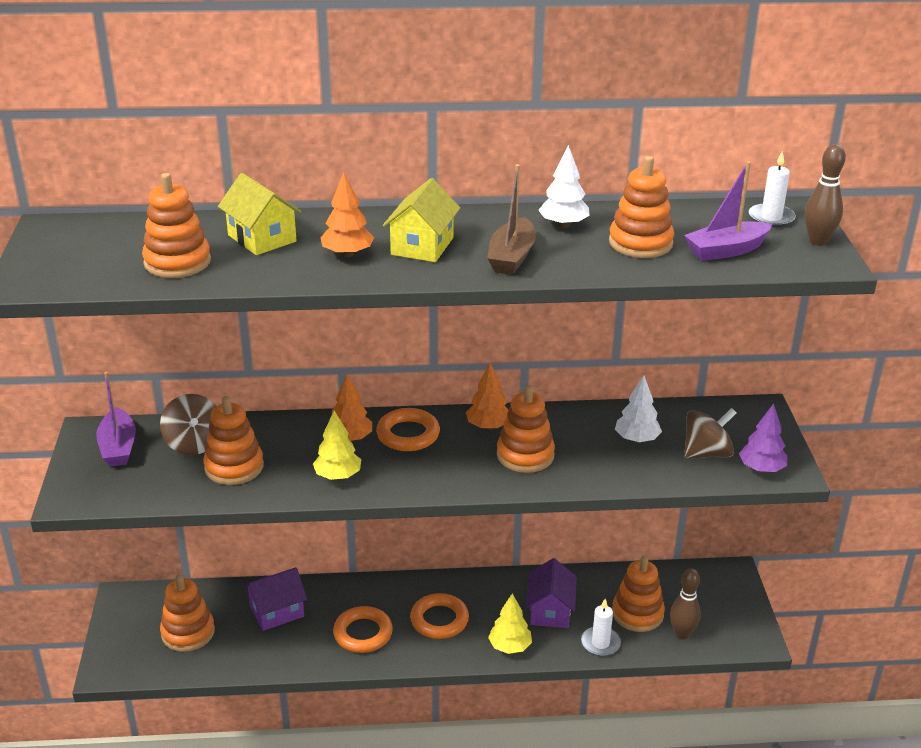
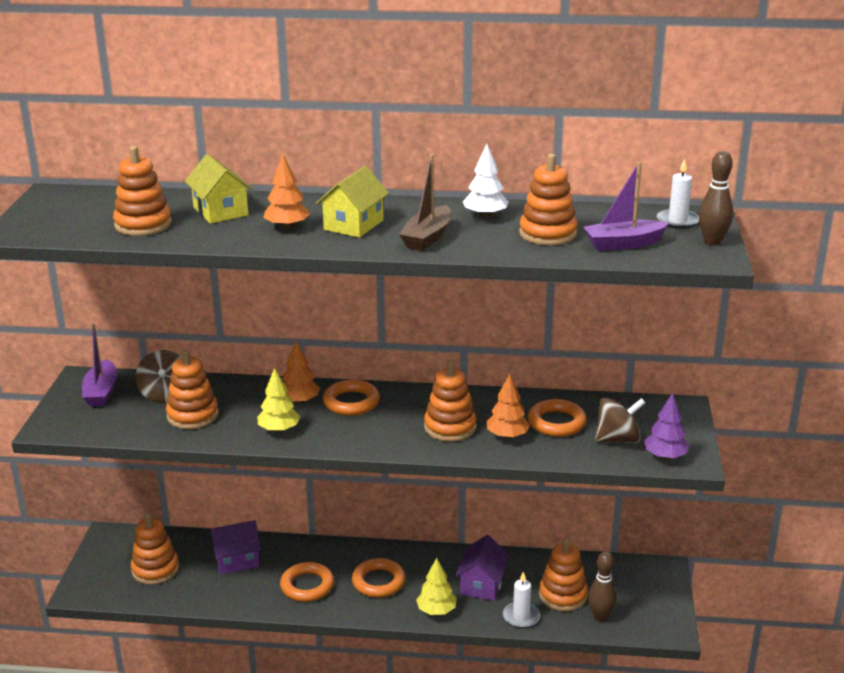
camera: 10 degrees right, 5 degrees down
(488, 426) = (425, 401): orange tree -> orange tree (507, 436)
(637, 439) = (556, 422): white tree -> orange ring

